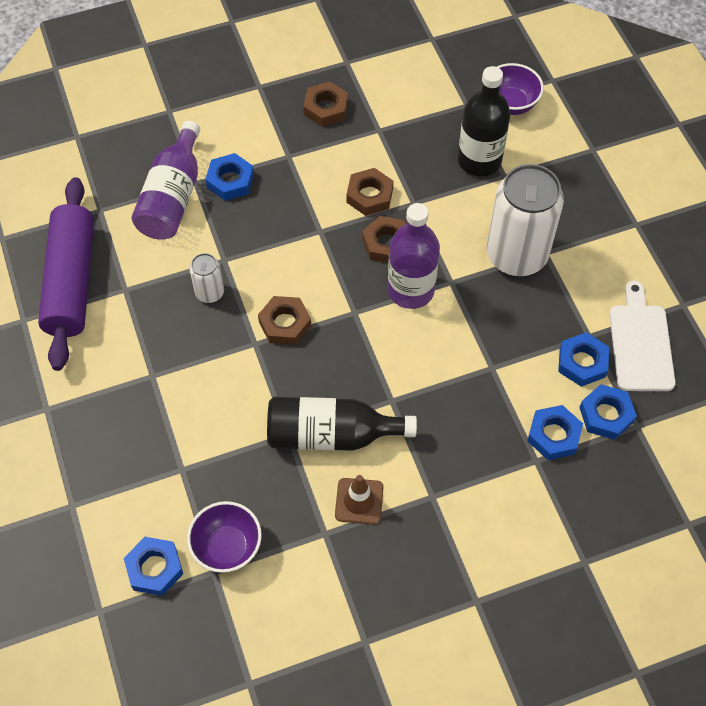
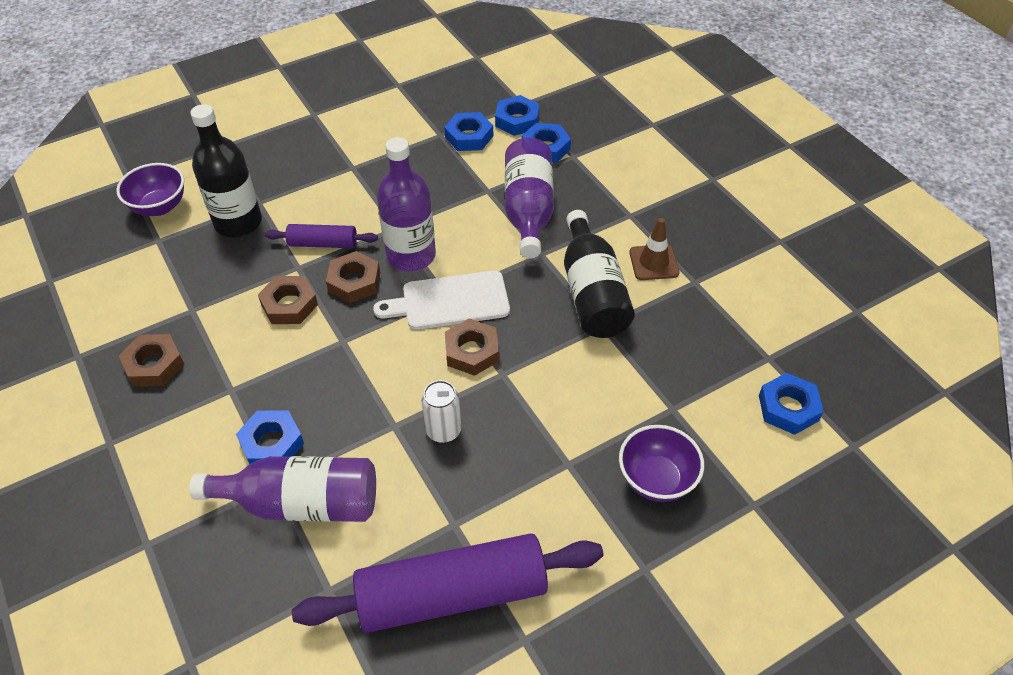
camera: 100 degrees left, 10 degrees down
(227, 547) = (740, 352): purple bowl -> purple bowl (656, 479)
(440, 223) = (323, 244): none -> purple rolling pin
(456, 400) = (528, 210): none -> purple bottle
(516, 255) = (358, 185): white can -> none
(640, 343) = (441, 105): white cutting board -> white cutting board (450, 301)

